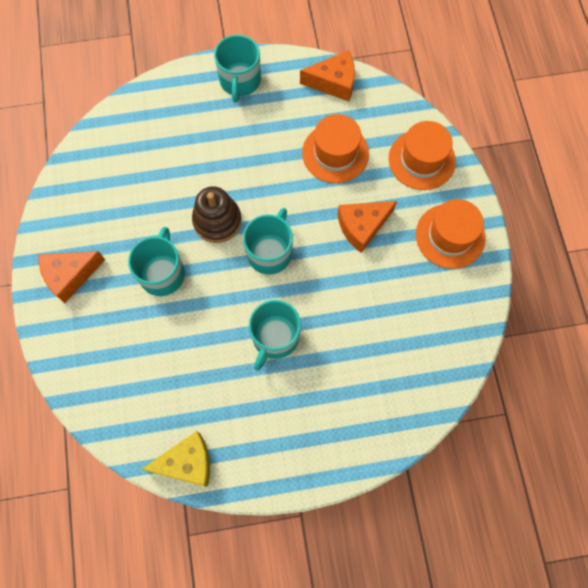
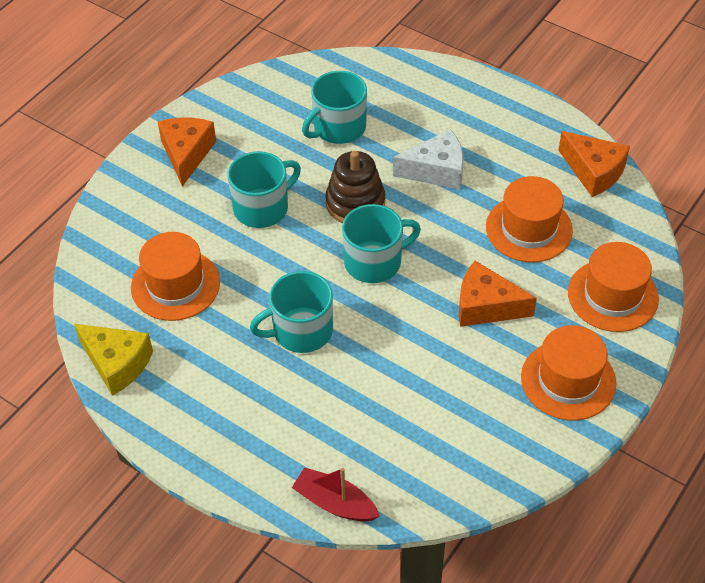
camera: 45 degrees right, 20 degrees down
(70, 276) = (186, 154): orange cheese -> orange cheese turned 75 degrees clockwise
(165, 376) = (175, 285): none -> orange hat
(240, 81) = (502, 111): turquoise mug -> turquoise mug (338, 128)
(243, 156) = (436, 170): none -> white cheese
(406, 429) = (335, 503): none -> red boat

